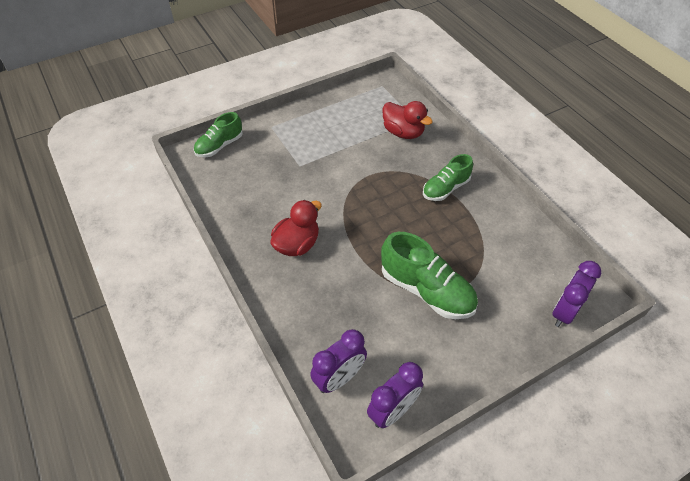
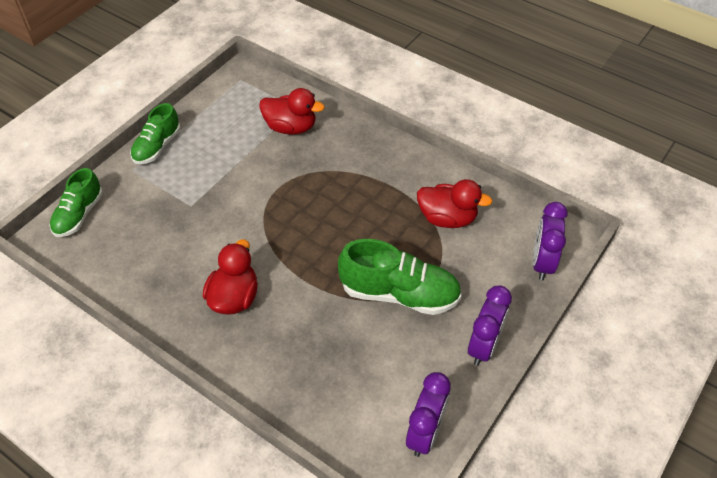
camera: 25 degrees left, 0 degrees up
(339, 378) = (354, 424): purple clock -> purple clock (484, 346)
(445, 188) = (367, 175): green shoe -> green shoe (157, 146)
(497, 245) = (447, 218): none -> red duck

